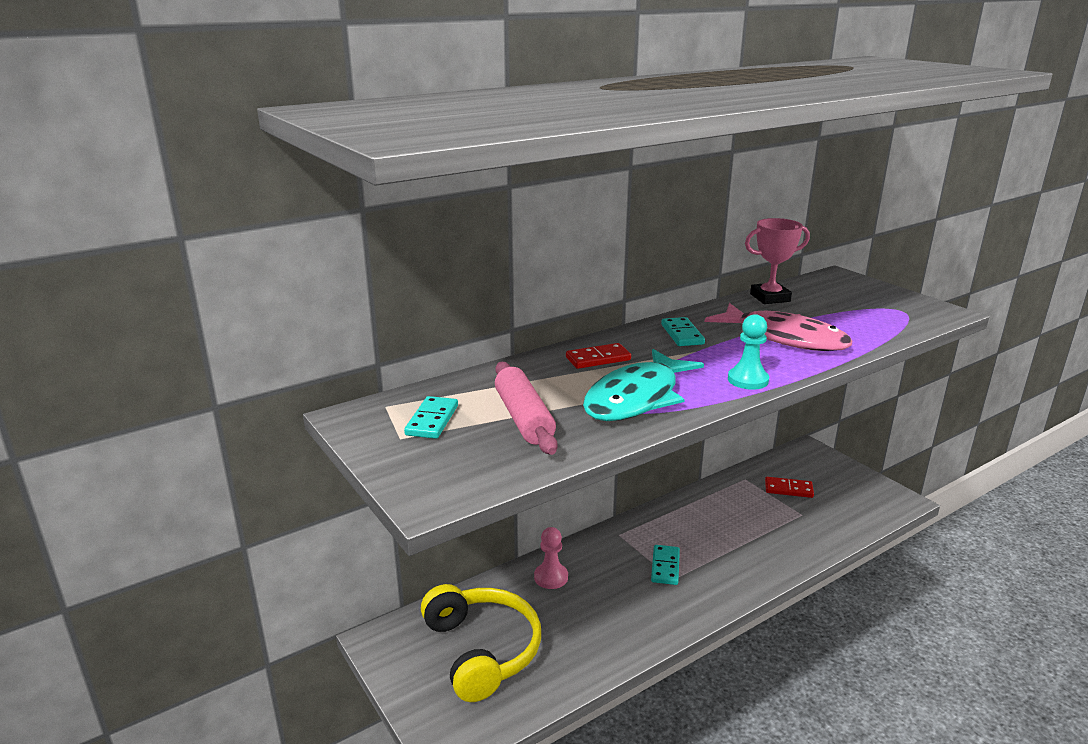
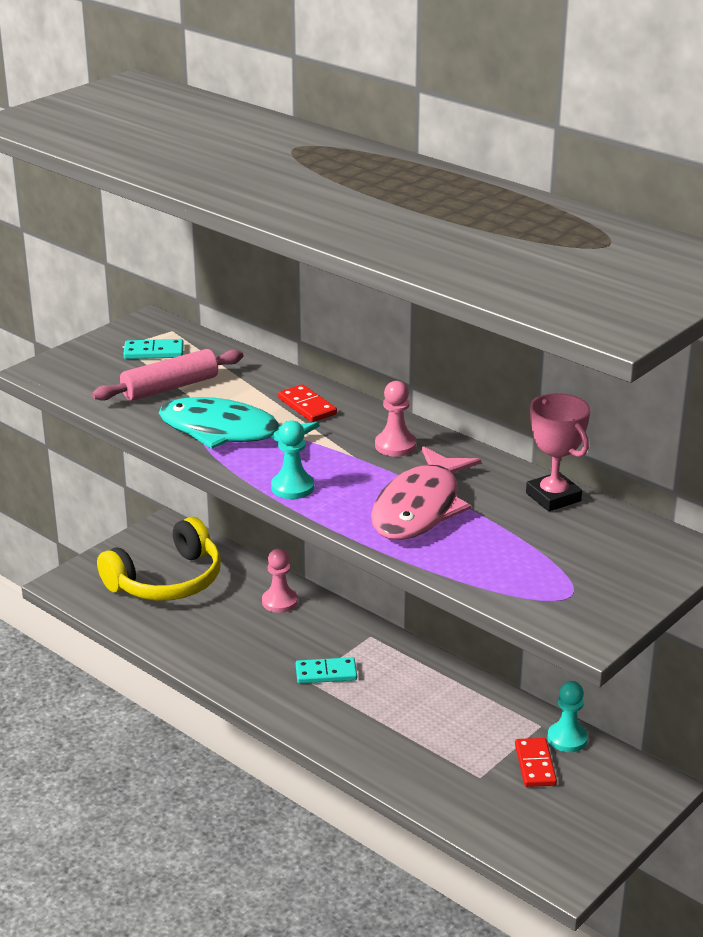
camera: 75 degrees right, 5 degrees up
(682, 334) = (395, 445): turquoise domino -> pink pawn
(760, 471) = (567, 738): none -> turquoise pawn

